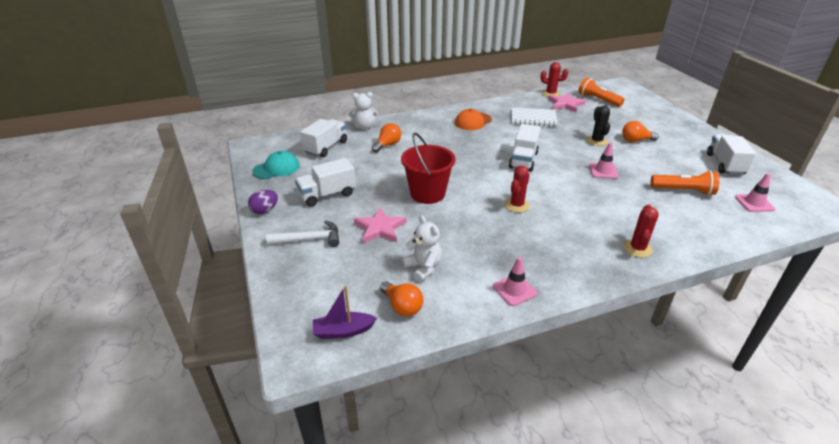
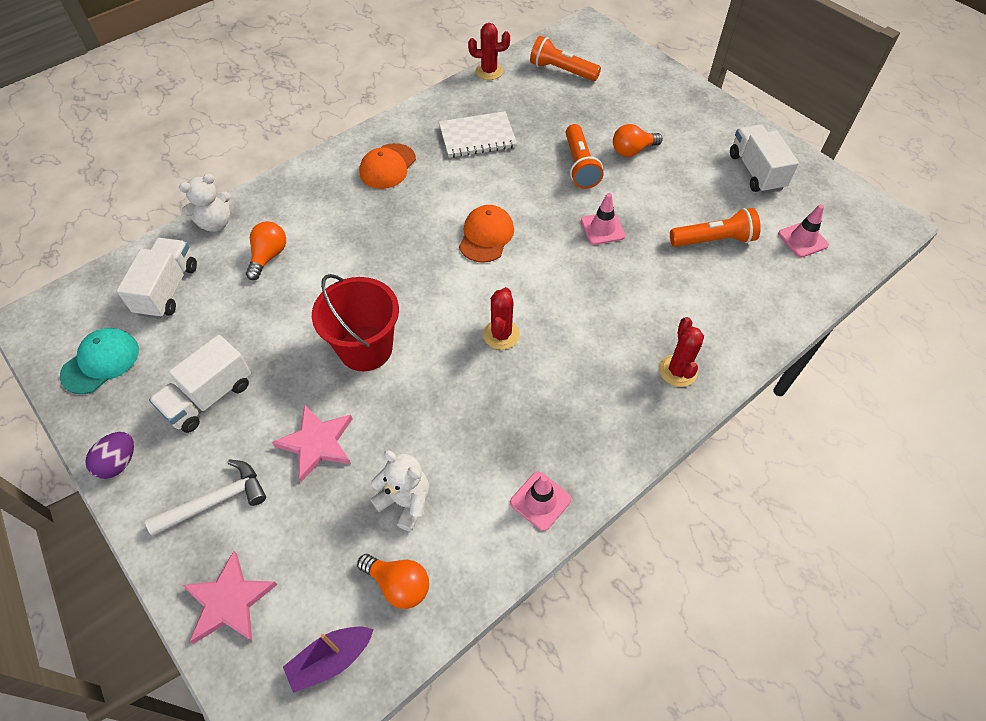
camera: 20 degrees left, 20 degrees up
(523, 160) = (486, 236): white truck -> orange cap
(565, 104) = (517, 92): pink star -> pink star (229, 601)
(596, 141) = (579, 165): black cactus -> orange flashlight

